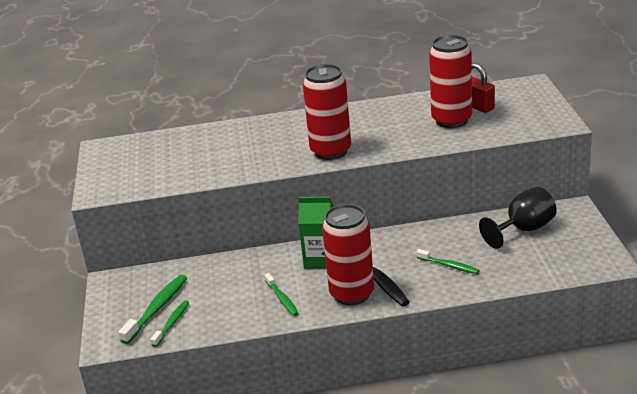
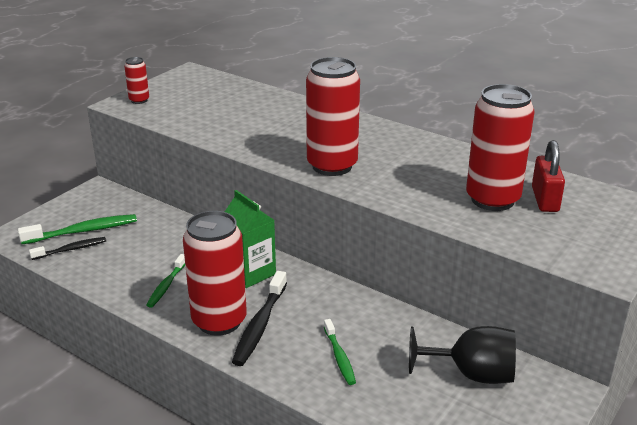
camera: 40 degrees right, 0 degrees up
(106, 184) = (139, 100): none -> red can
(172, 323) = (71, 249): green toothbrush -> black toothbrush

